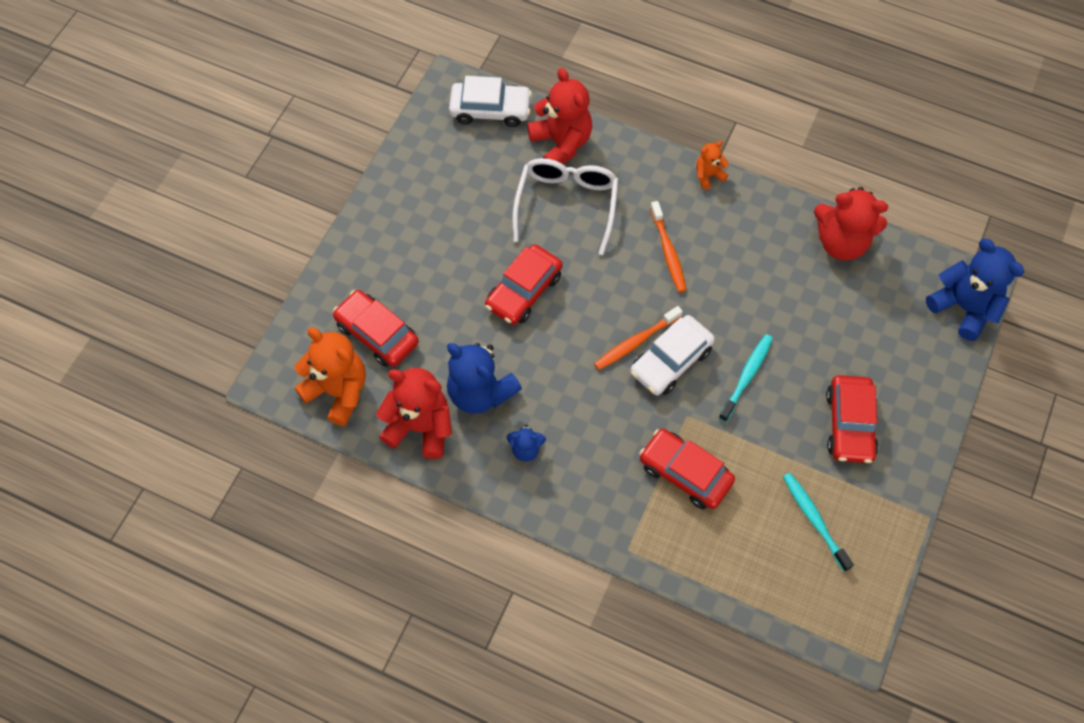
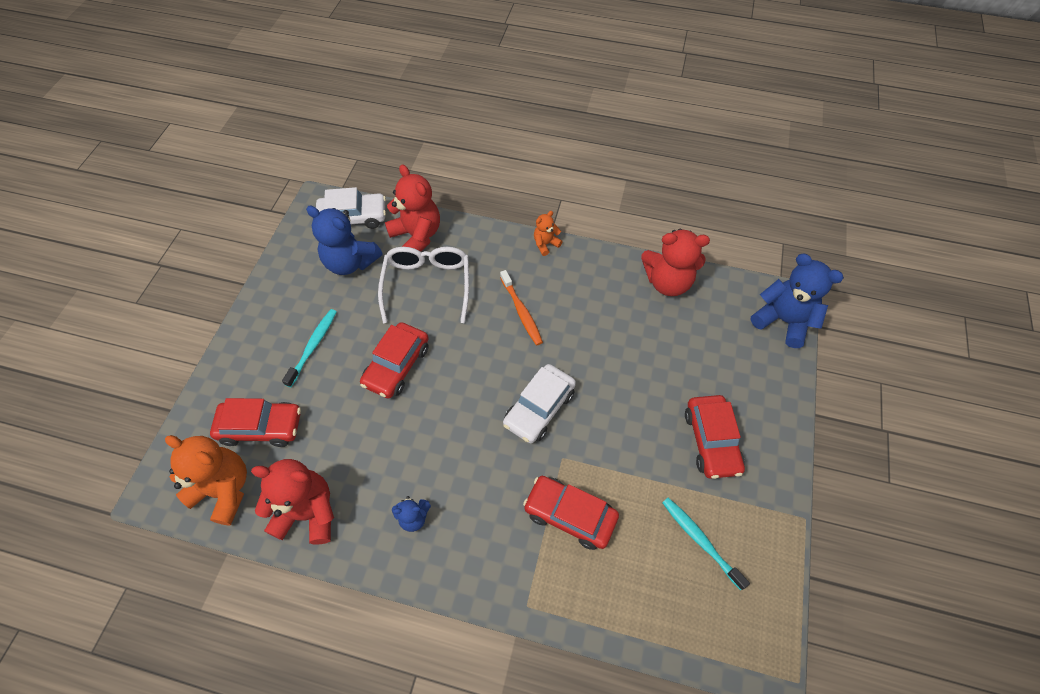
camera: 10 degrees left, 5 degrees down
(377, 334) = (261, 427): red car -> red car turned 150 degrees clockwise
(480, 392) = (364, 468): blue teddy bear -> blue teddy bear (350, 262)
(636, 342) = (505, 396): orange toothbrush -> none
(746, 376) = (610, 411): turquoise toothbrush -> turquoise toothbrush (313, 346)

